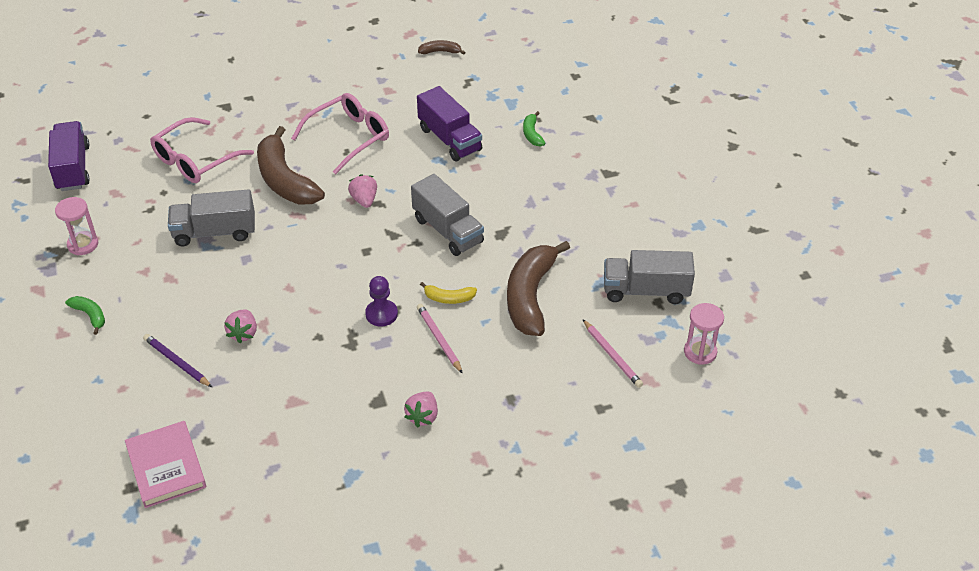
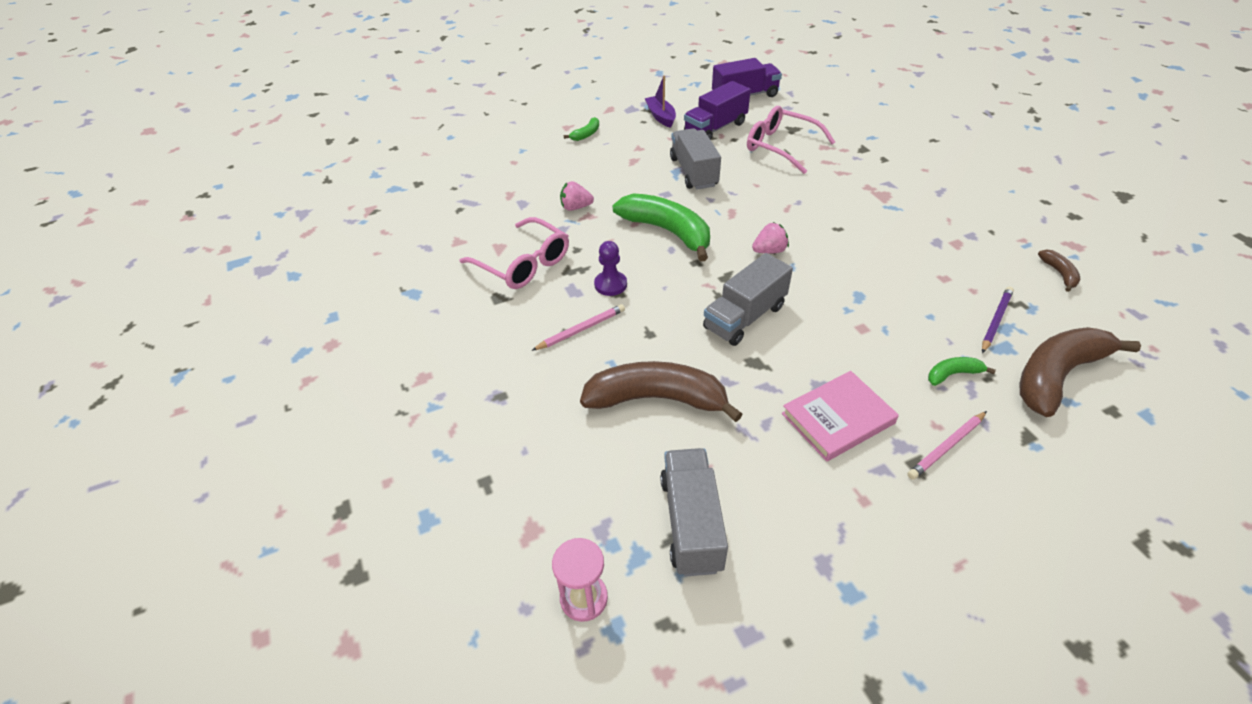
camera: 85 degrees right, 0 degrees up
(83, 244) = (661, 117): pink hourglass -> purple boat
(166, 467) = (435, 195): pink book -> pink book (838, 418)
(177, 362) = (541, 181): purple pencil -> purple pencil (995, 320)
(285, 180) = (776, 198): brown banana -> brown banana (1056, 375)
(312, 265) = (667, 231): none -> green banana
(348, 138) = (859, 227): pink glasses -> pink glasses (523, 263)
(423, 416) = (478, 330): pink strawberry -> none
(449, 298) = (641, 330): yellow banana -> none
(450, 139) = (899, 301): purple truck -> purple truck (715, 128)
(612, 355) = (569, 489): pink pencil -> pink pencil (946, 447)

